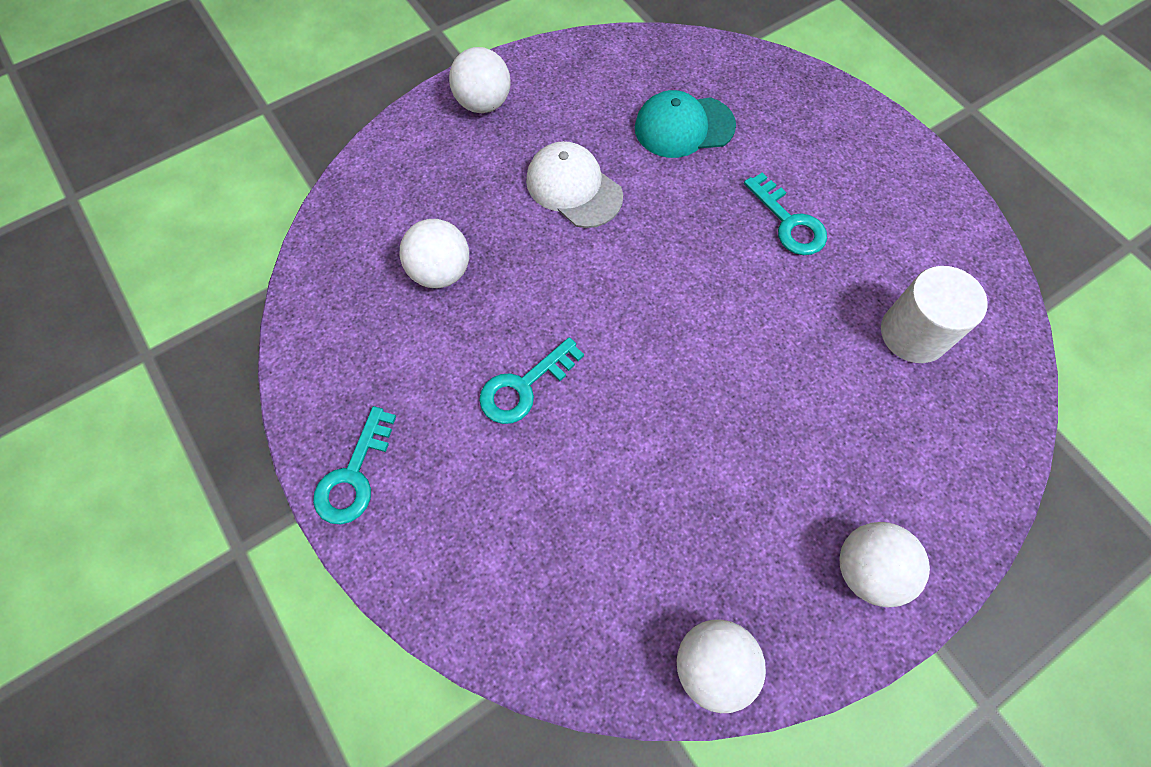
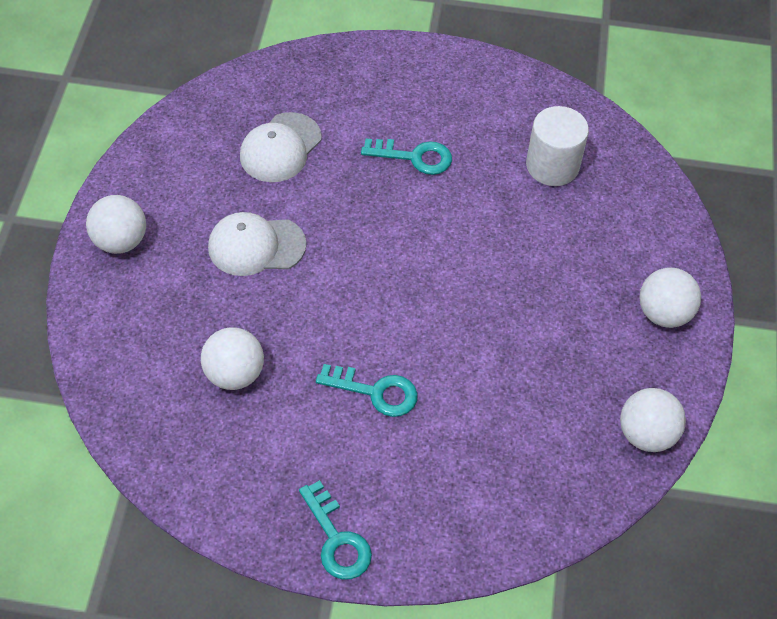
camera: 50 degrees left, 10 degrees down
(524, 386) = (375, 392): turquoise key -> turquoise key turned 75 degrees counterclockwise
(683, 127) = (280, 148): turquoise cap -> white cap

